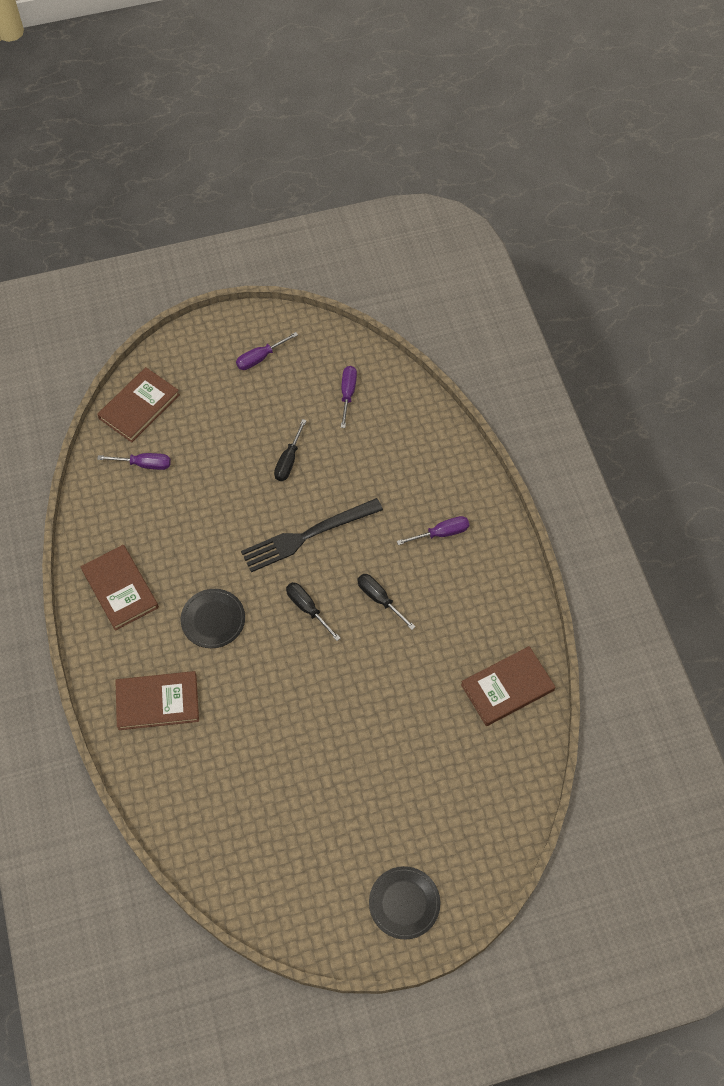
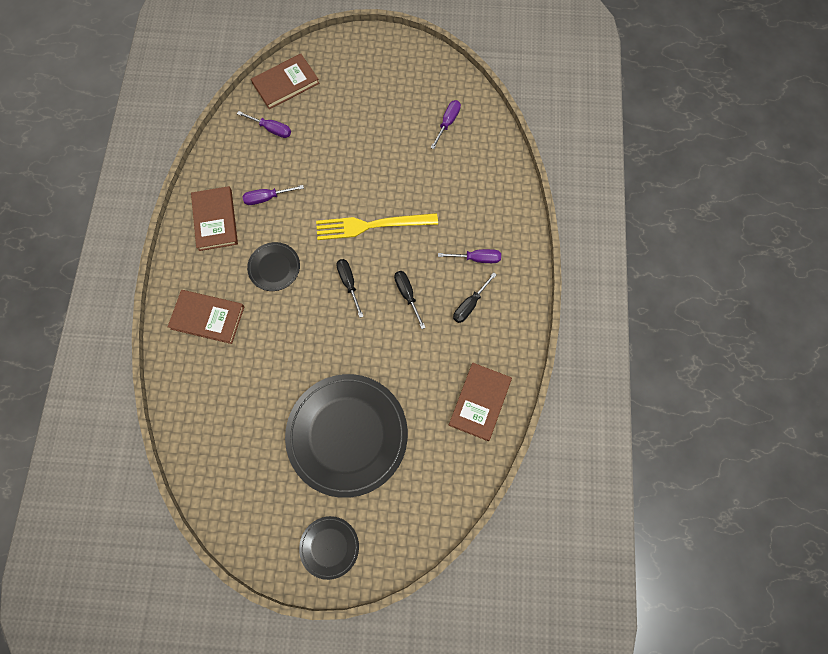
camera: 20 degrees right, 10 degrees up
(260, 358) = (391, 73): purple screwdriver -> purple screwdriver (267, 198)
(289, 460) = (381, 161): black screwdriver -> black screwdriver (470, 304)
(307, 535) = (372, 225): black fork -> yellow fork
(374, 775) = (347, 435): none -> black plate
(507, 687) = (480, 402): brown book -> brown book turned 60 degrees counterclockwise

